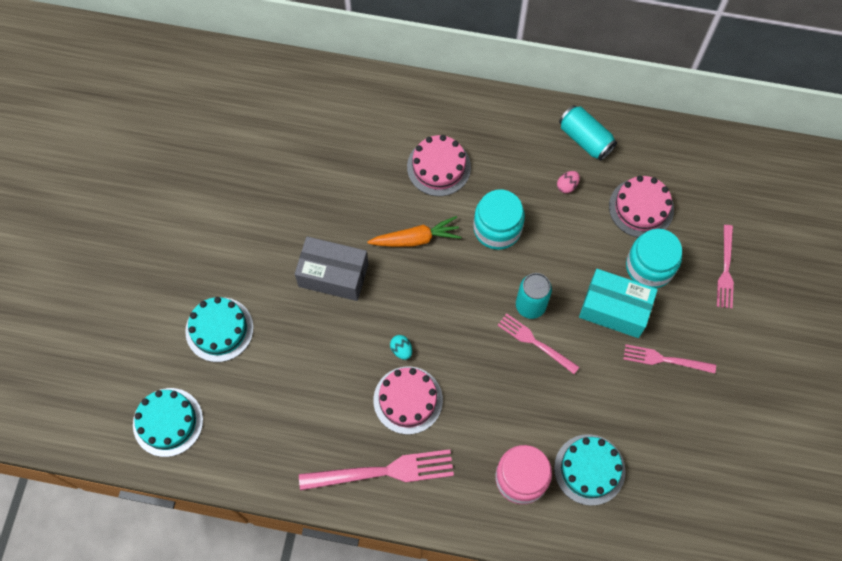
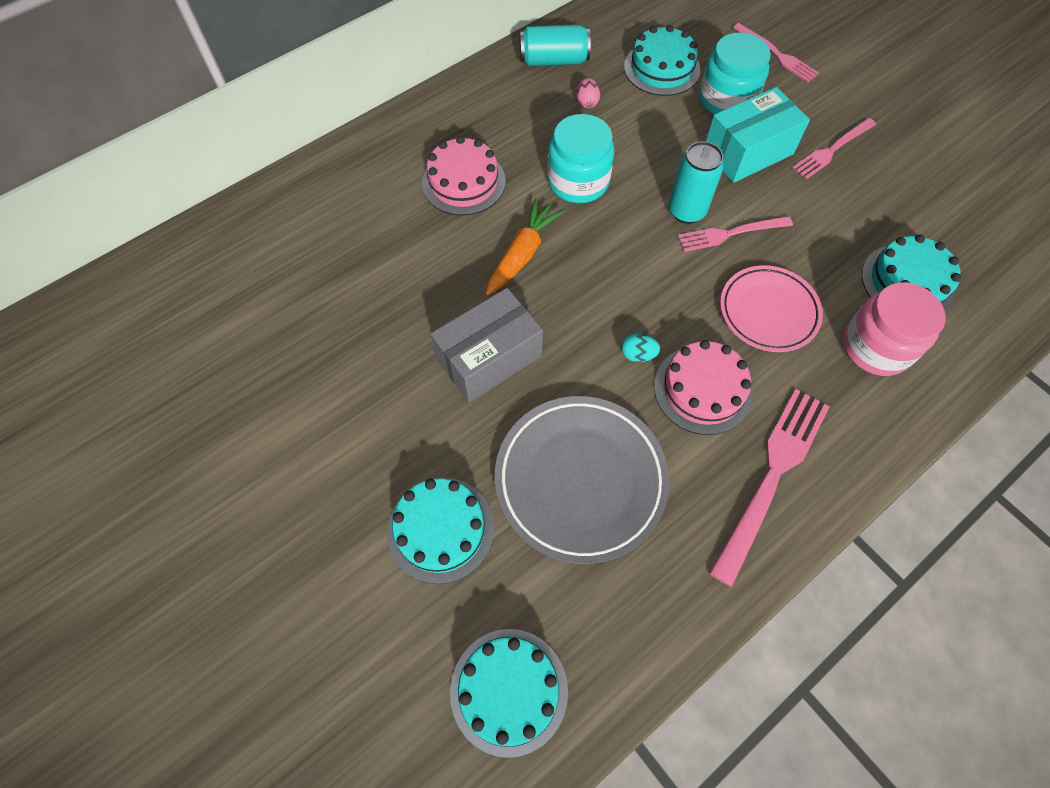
camera: 50 degrees left, 5 degrees down
(300, 375) = (580, 480): none -> grey plate
(494, 401) = (768, 312): none -> pink plate
(641, 207) = (661, 68): pink cake -> turquoise cake

